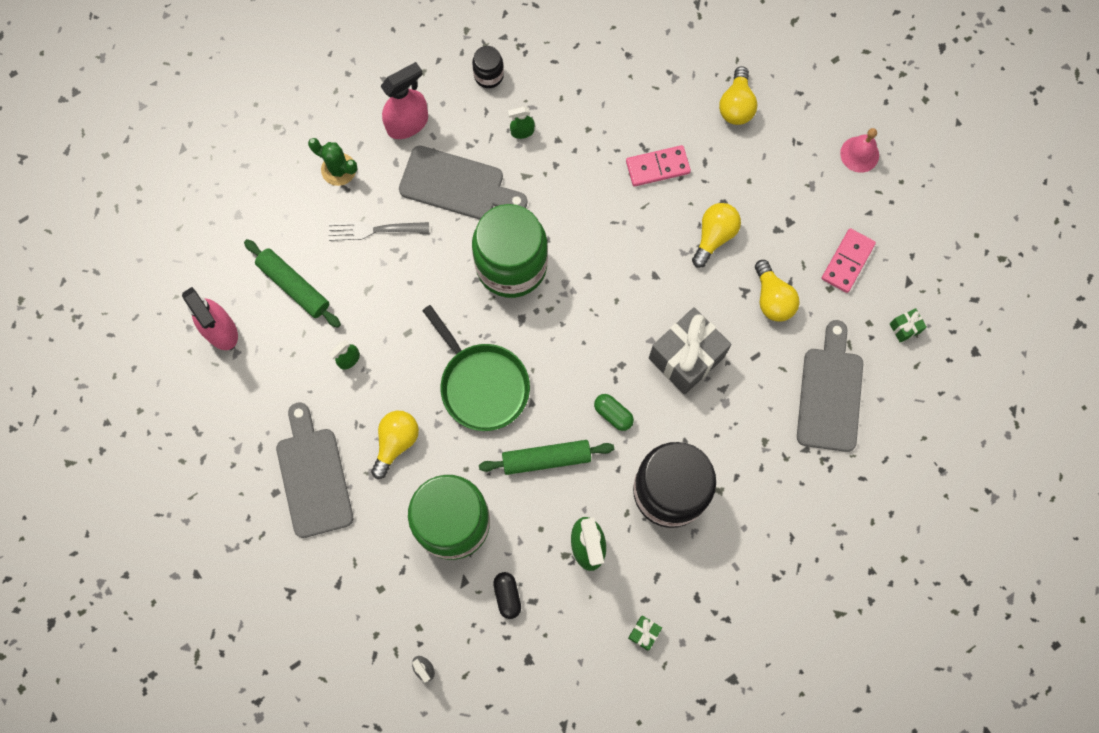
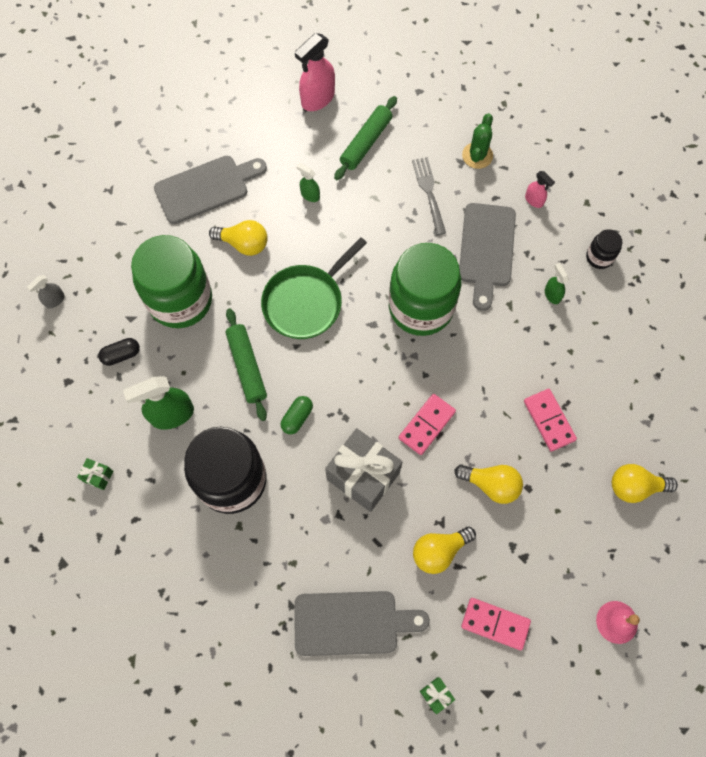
camera: 80 degrees right, 5 degrees down
(408, 123) = (534, 200): pink spray bottle -> pink spray bottle, size x0.52
(643, 285) = (427, 425): none -> pink domino

